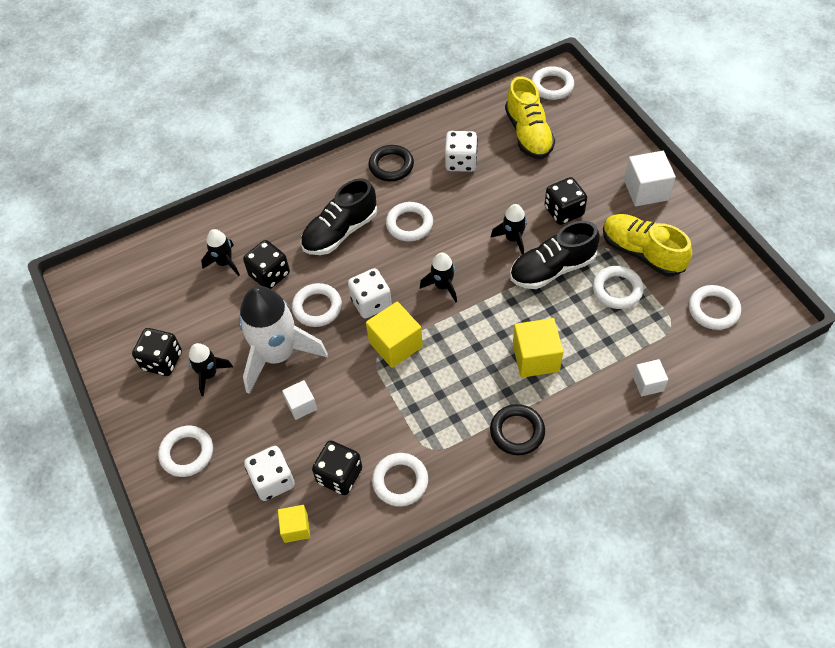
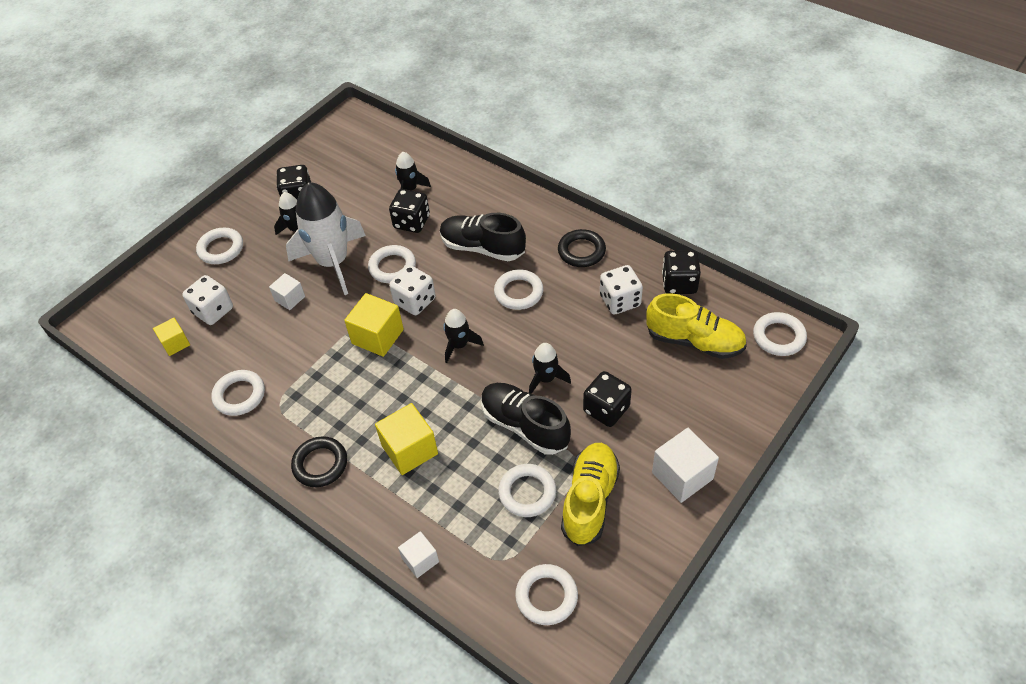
camera: 65 degrees right, 5 degrees down
(339, 475) = (232, 351): black dice -> black dice (679, 283)
(528, 134) = (694, 341): yellow shoe -> yellow shoe turned 120 degrees counterclockwise

